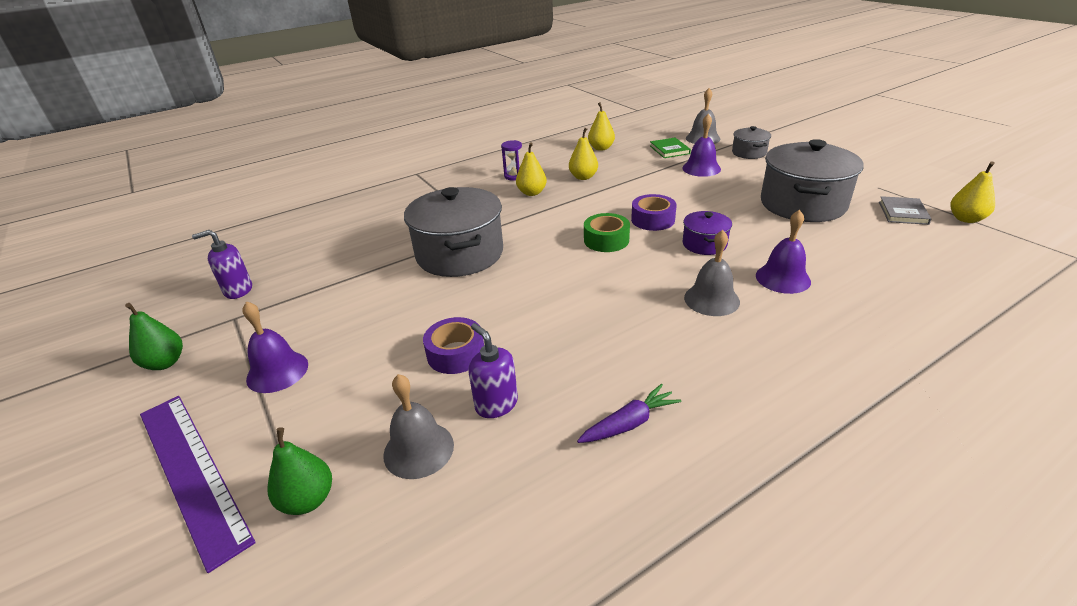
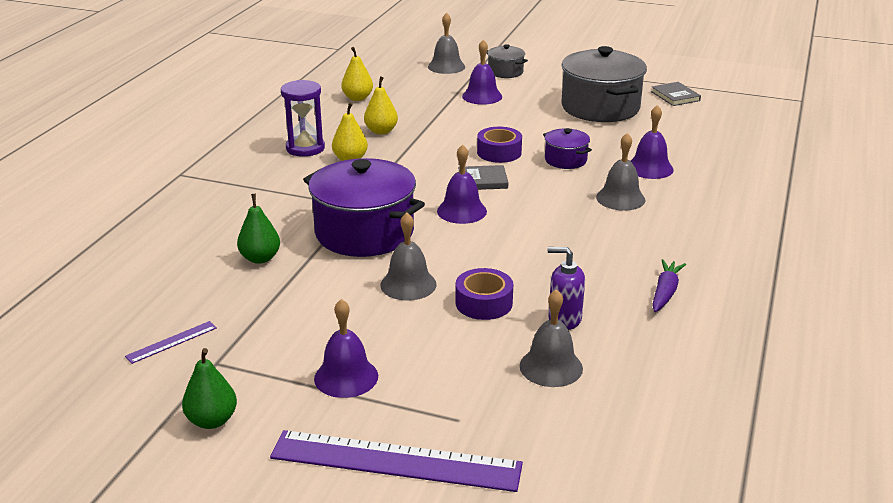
camera: 40 degrees left, 5 degrees down
(238, 290) = (171, 342): purple soap dispenser -> purple ruler
(308, 500) = (519, 427): green pear -> green pear (260, 258)
(427, 310) = (408, 284): none -> grey bell
(460, 254) = (364, 233): grey pot -> purple pot
(514, 176) = (305, 148): purple hourglass -> purple hourglass, size x1.61
(553, 261) = (461, 211): none -> purple bell
(606, 240) = (482, 180): green tape -> grey book
(669, 150) = (429, 85): green book -> none
(966, 219) = (718, 90): yellow pear -> none

